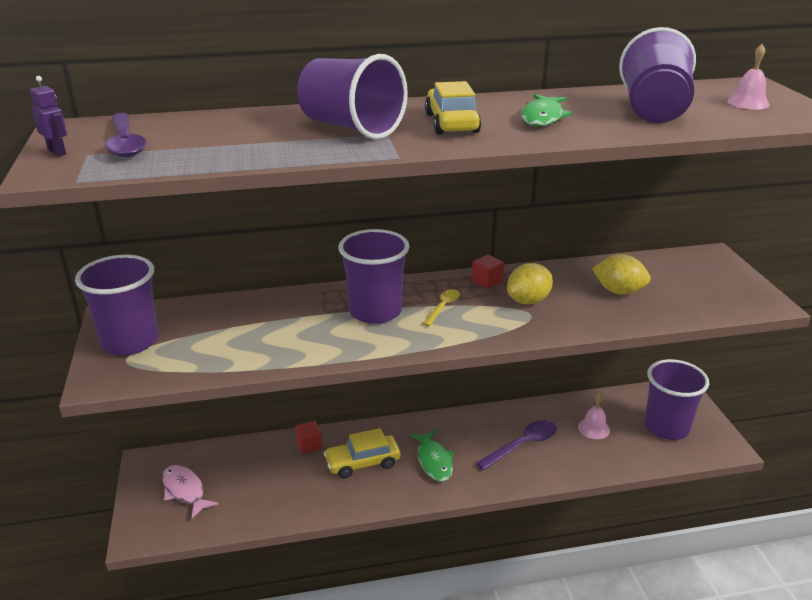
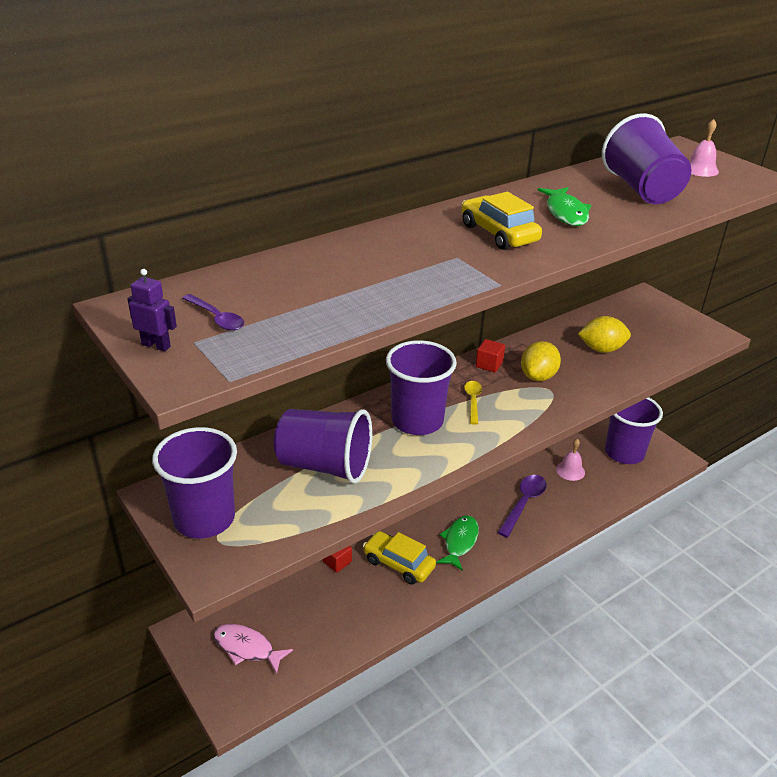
camera: 25 degrees left, 5 degrees up
(125, 143) = (217, 318): purple spoon -> purple spoon, size x0.60
(351, 128) = (417, 255): purple cup -> purple cup (324, 466)
(362, 463) = (398, 564): yellow car -> yellow car turned 75 degrees clockwise
(434, 461) = (460, 542): green fish -> green fish turned 120 degrees counterclockwise

